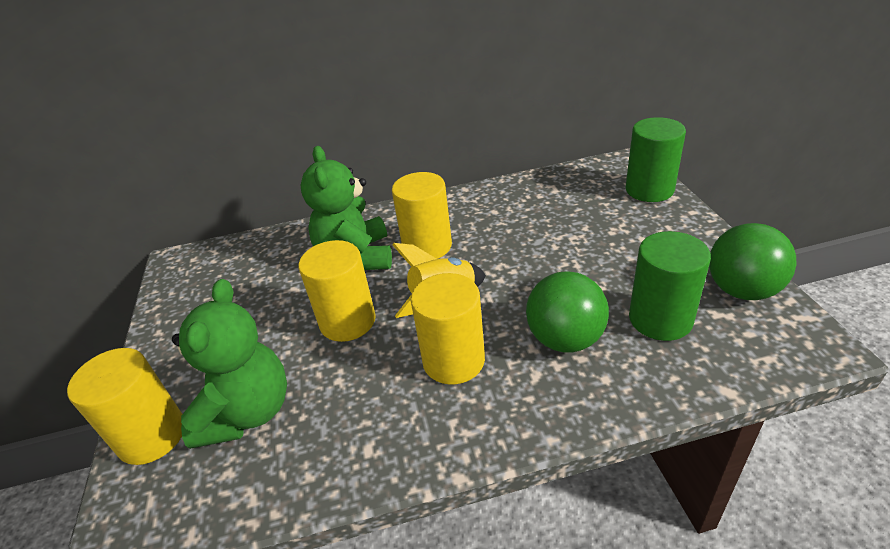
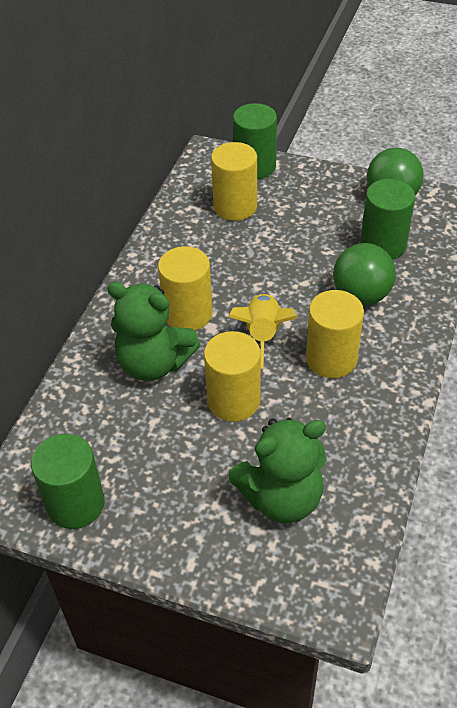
camera: 60 degrees left, 10 degrees up
(152, 436) = (254, 570): yellow cylinder -> yellow cylinder (235, 206)
(188, 293) = (76, 504): none -> green cylinder
(248, 412) = (281, 497): green teddy bear -> green teddy bear turned 120 degrees clockwise

